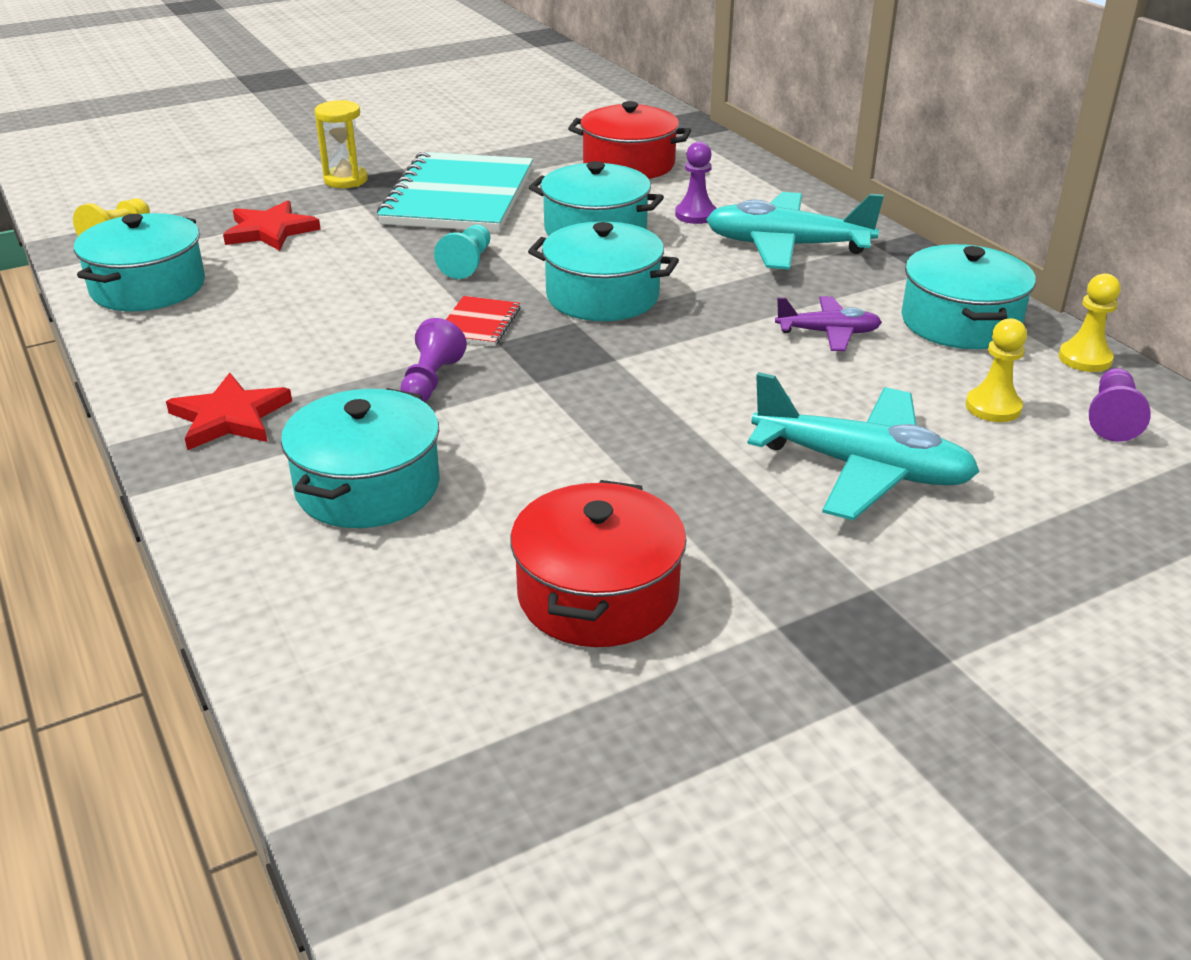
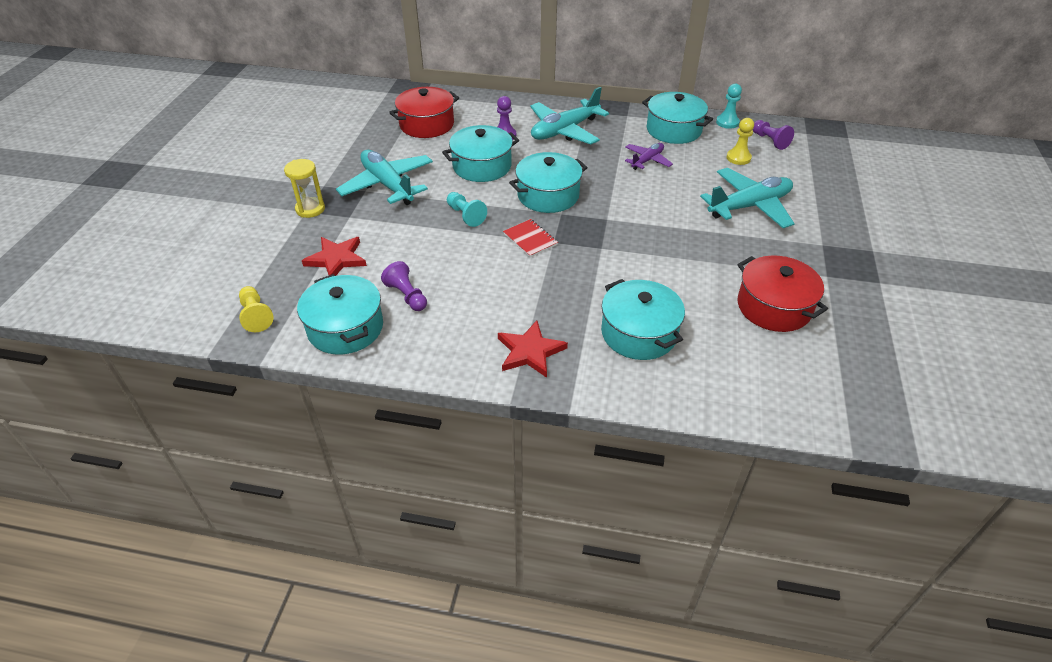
camera: 50 degrees left, 10 degrees up
(431, 381) = (567, 276): purple pawn -> purple pawn (407, 296)
(459, 197) = (387, 185): turquoise notebook -> turquoise plane
(1085, 358) = (727, 122): yellow pawn -> turquoise pawn

